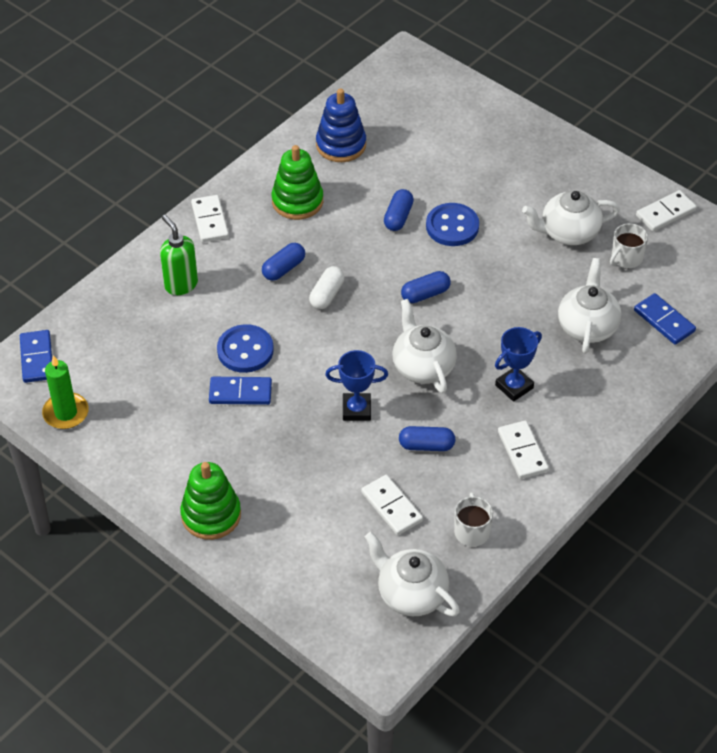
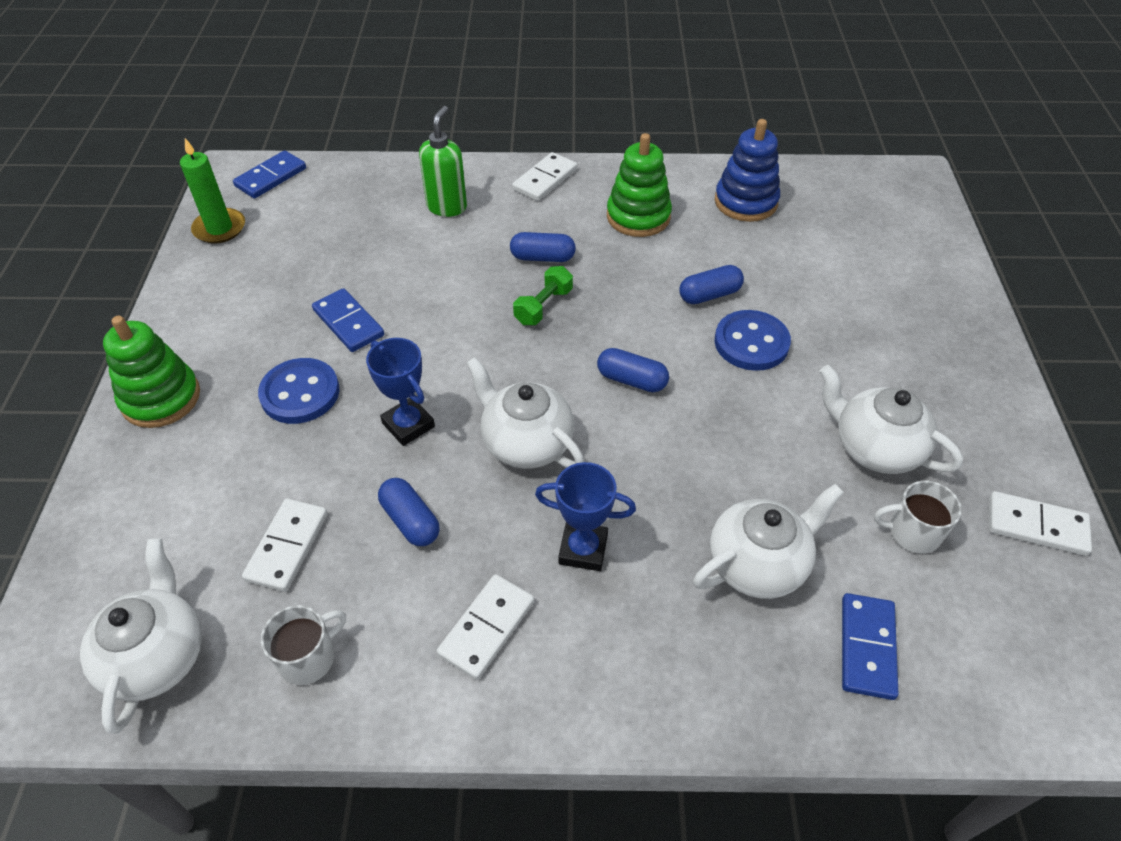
camera: 50 degrees right, 0 degrees up
(245, 350) = (408, 294): blue button -> blue button (300, 393)
(327, 295) = (543, 306): white capsule -> green dumbbell
(423, 367) = (526, 443): white teapot -> white teapot turned 75 degrees counterclockwise

